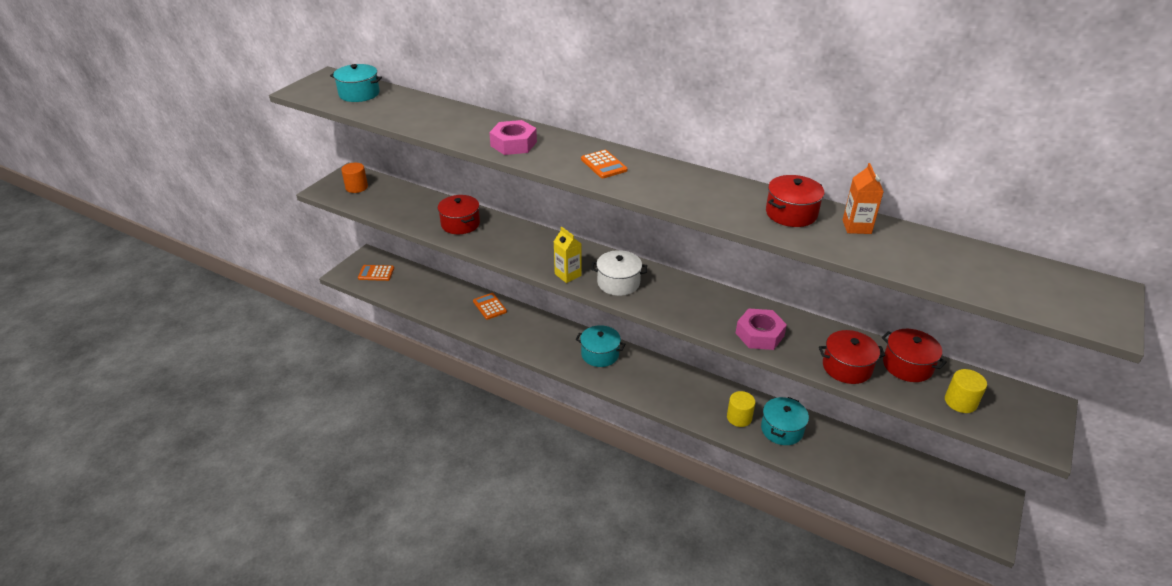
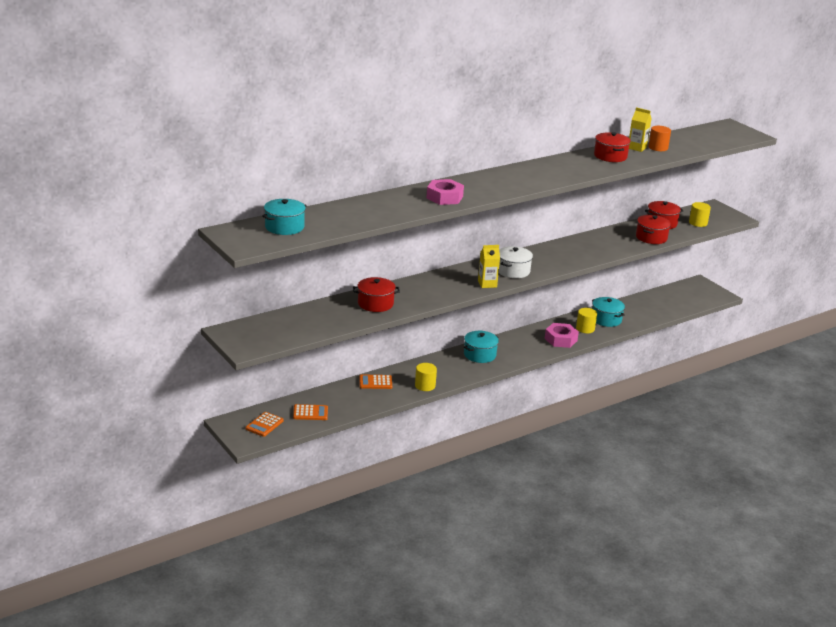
camera: 65 degrees left, 10 degrees down
(356, 187) = (259, 333): orange cylinder -> orange cylinder (658, 147)
(508, 338) = (425, 386): none -> yellow cylinder
(604, 165) = (505, 181): orange calculator -> orange calculator (310, 413)
(759, 334) = (604, 248): pink nut -> pink nut (560, 339)
(856, 227) = (637, 148): orange carton -> yellow carton

